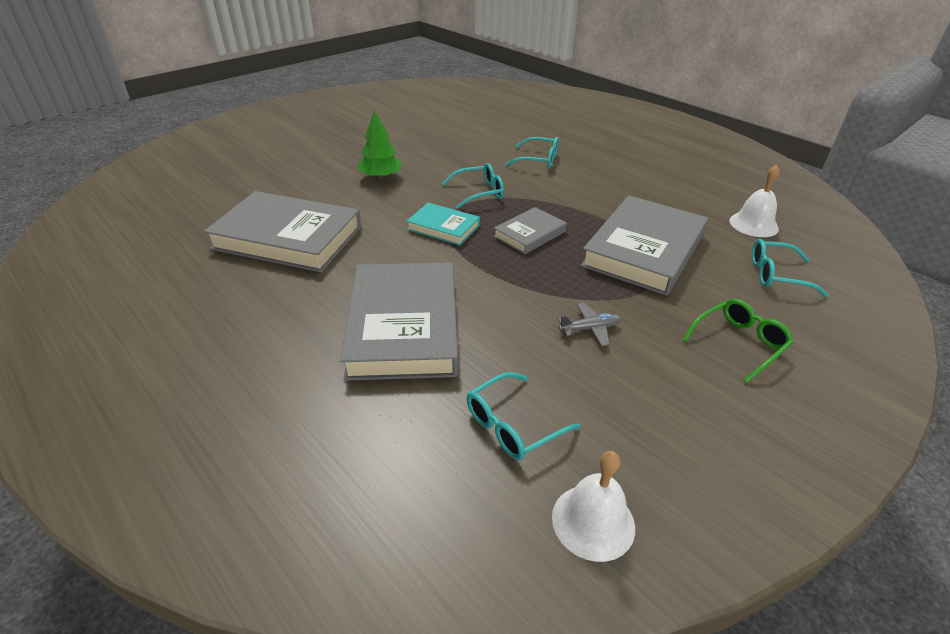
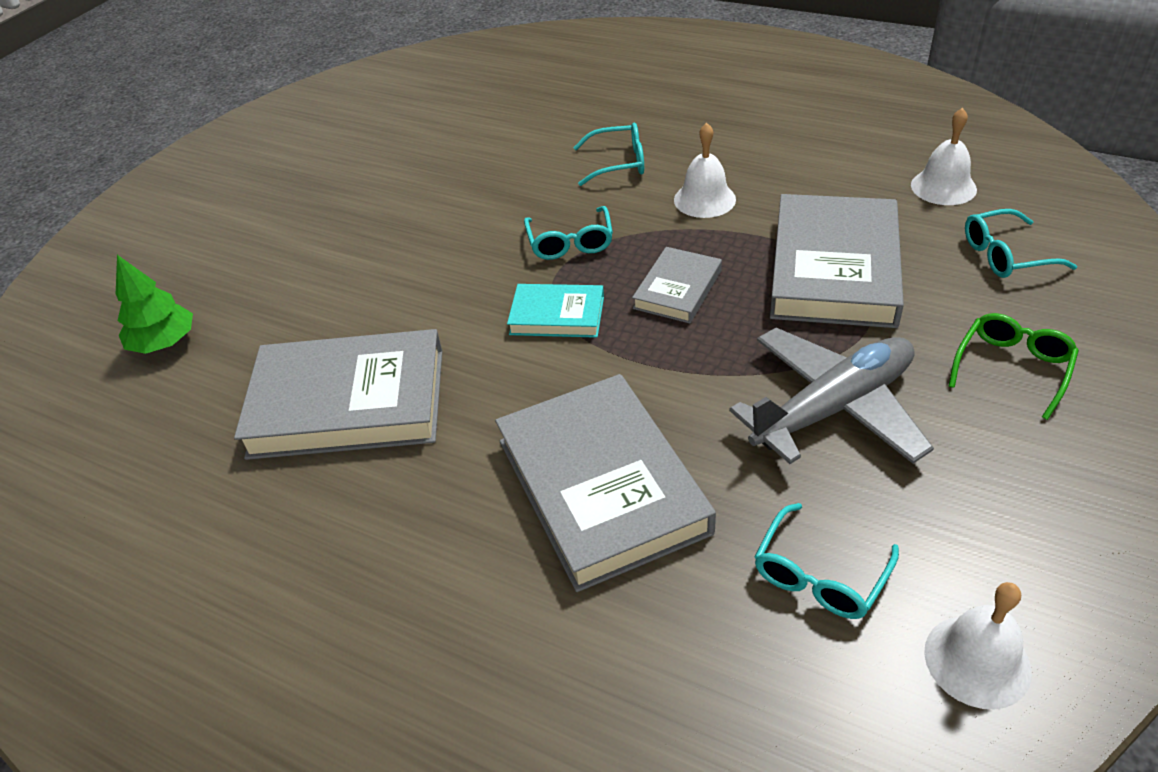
camera: 15 degrees left, 5 degrees up
(380, 177) = (414, 258): green tree -> green tree (164, 343)
(479, 192) = (570, 242): turquoise glasses -> turquoise glasses turned 120 degrees clockwise
(581, 191) = (704, 199): none -> white bell
(590, 329) = (833, 408): grey plane -> grey plane, size x2.46

